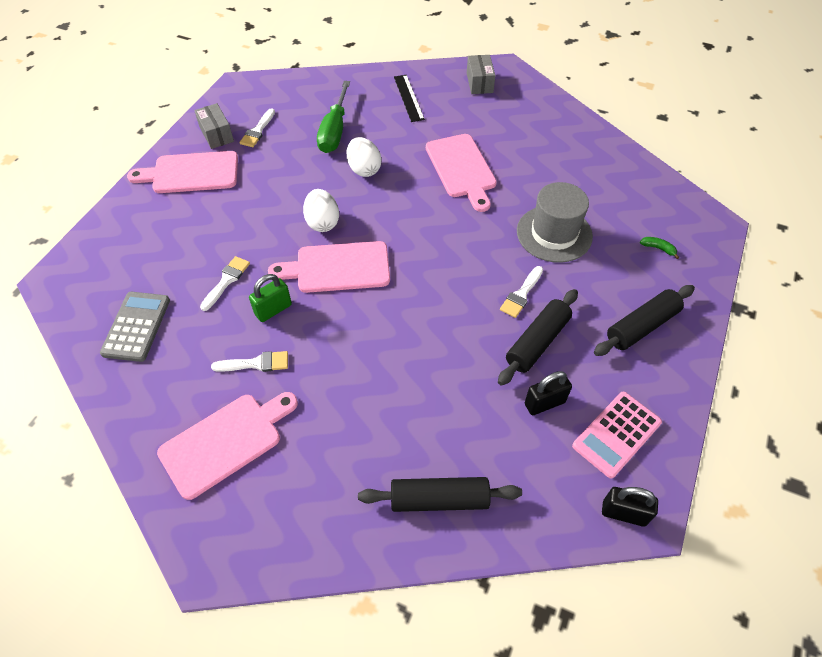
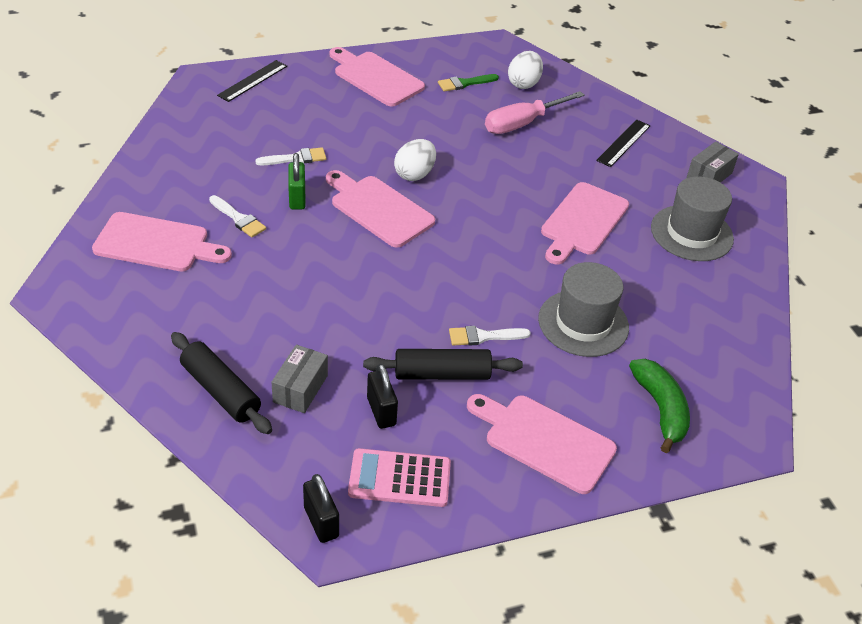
camera: 45 degrees right, 10 degrees down
(100, 248) = (253, 81): none -> black ruler
(136, 326) = (206, 140): grey calculator -> none
(216, 134) = (431, 65): grey box -> grey box (300, 388)
(258, 131) = (464, 83): white brush -> green brush
(273, 310) = (297, 198): green padlock -> green padlock turned 75 degrees clockwise
(334, 131) = (522, 123): green screwdriver -> pink screwdriver
(364, 169) = (502, 164): white egg -> white egg (523, 83)
(522, 127) = (691, 233): none -> grey hat
(544, 403) = (381, 411): black padlock -> black padlock turned 45 degrees clockwise
(641, 326) = (544, 441): black rolling pin -> pink cutting board
(658, 248) = (660, 409): green banana -> green banana, size x2.24

